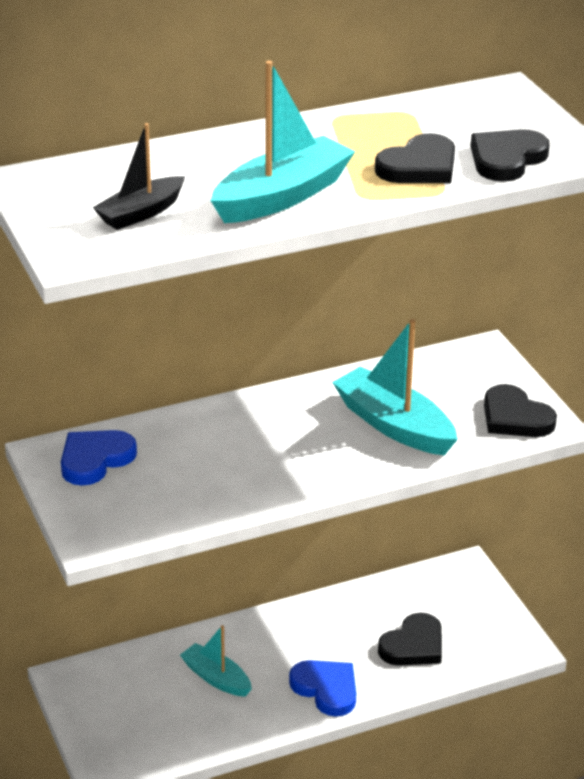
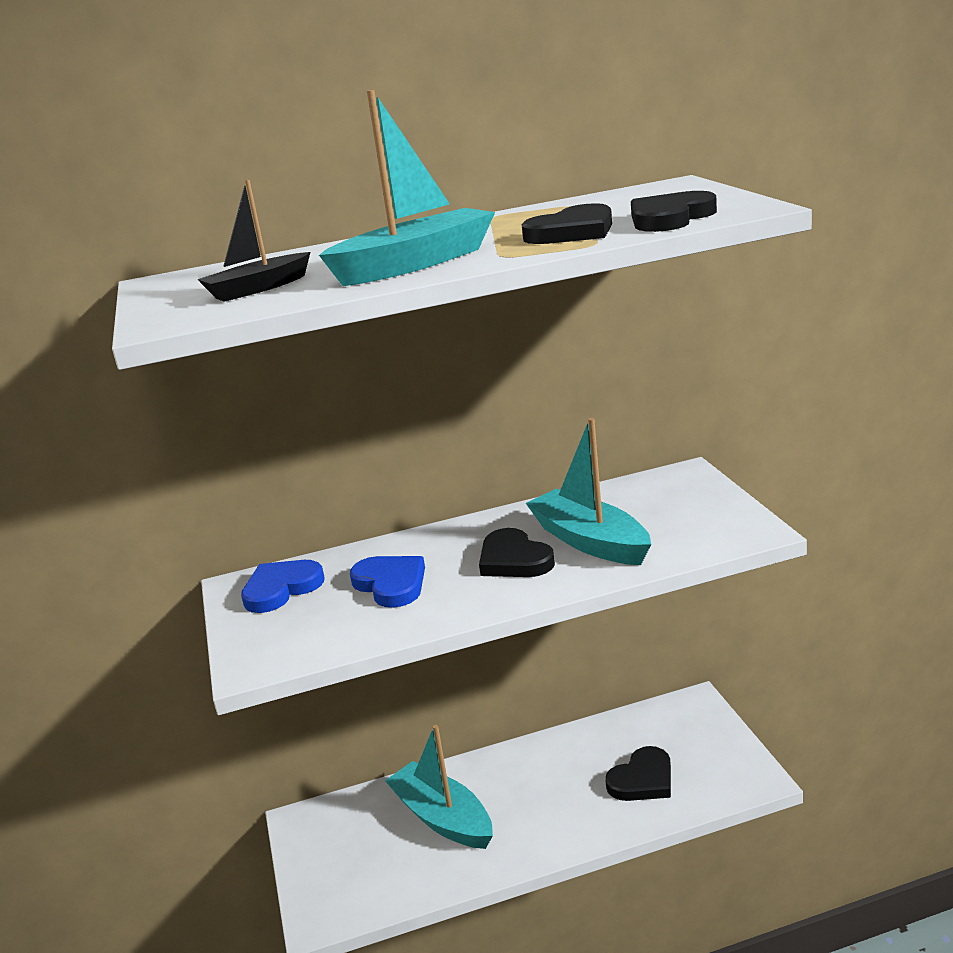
camera: 10 degrees right, 10 degrees down
(216, 678) = (442, 818): turquoise boat -> turquoise boat, size x1.63
(326, 689) = (551, 827): blue heart -> blue heart (391, 584)
(515, 417) = (718, 527): black heart -> black heart (514, 560)

